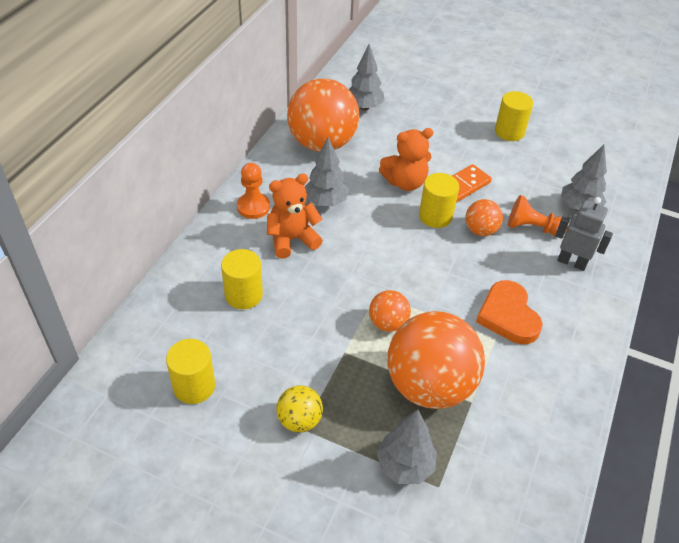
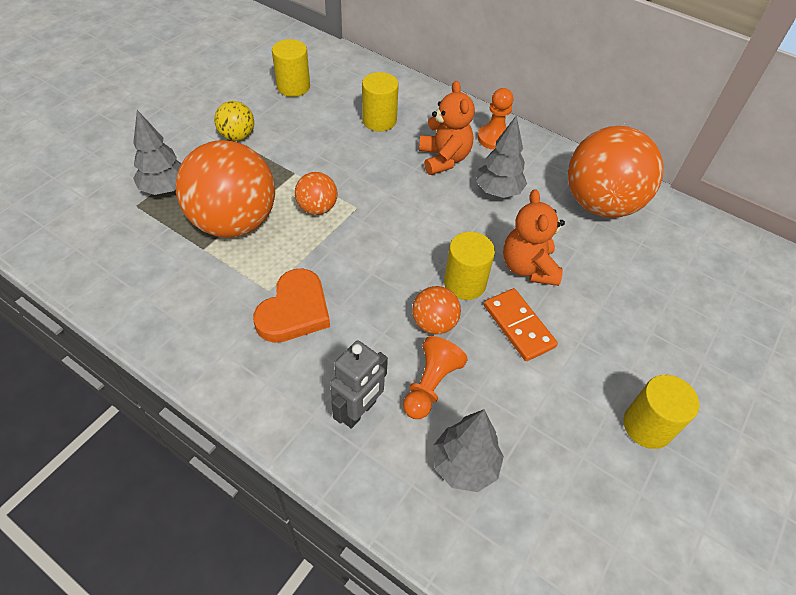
camera: 100 degrees right, 5 degrees up
(364, 107) = (683, 257): grey tree -> none
(508, 316) = (294, 311): orange heart -> orange heart turned 120 degrees clockwise

